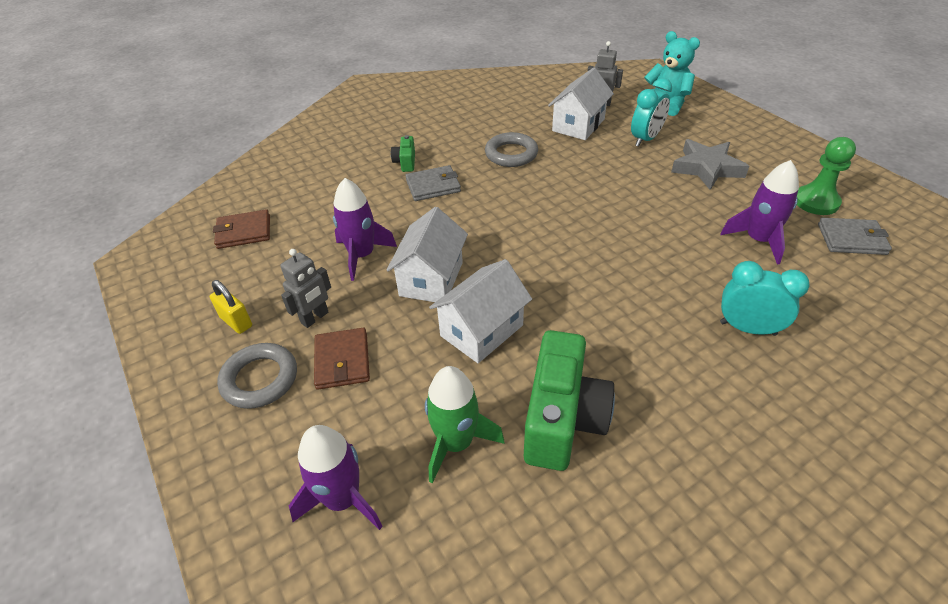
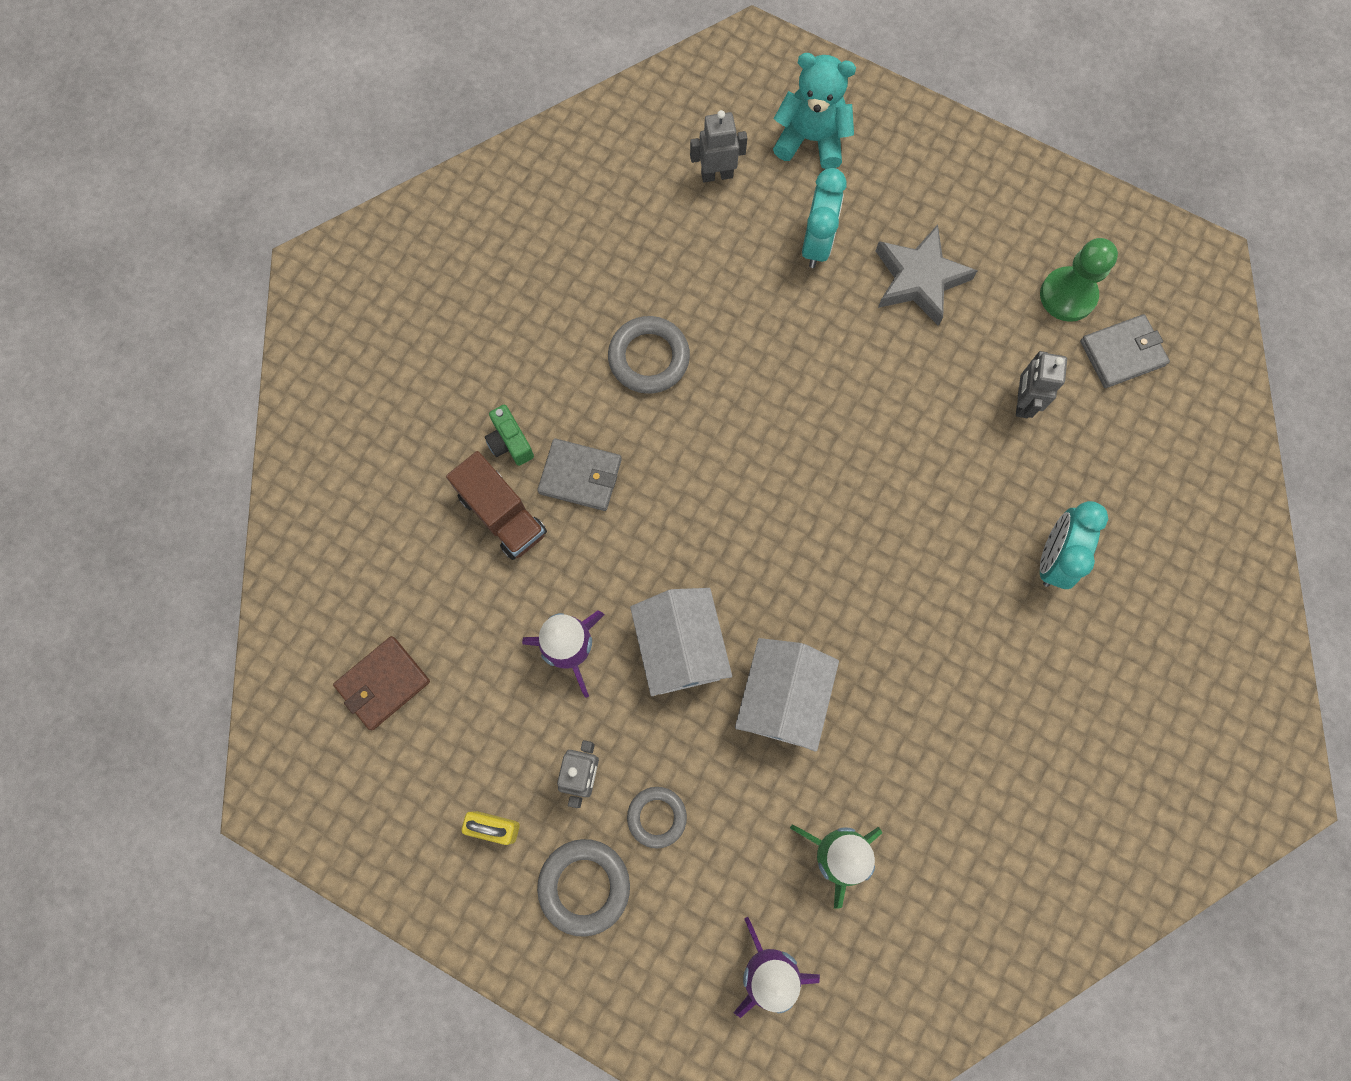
camera: 30 degrees left, 30 degrees up
(342, 361) = (657, 817): brown wallet -> grey ring
(375, 187) = (502, 514): none -> brown truck
(433, 186) = (580, 476): grey wallet -> grey wallet turned 60 degrees clockwise
(562, 419) = (921, 773): green camera -> none
(578, 125) = (710, 247): white house -> none
(747, 328) = (1053, 558): turquoise clock -> turquoise clock turned 60 degrees counterclockwise
(758, 240) = (1022, 402): purple rocket -> grey robot

